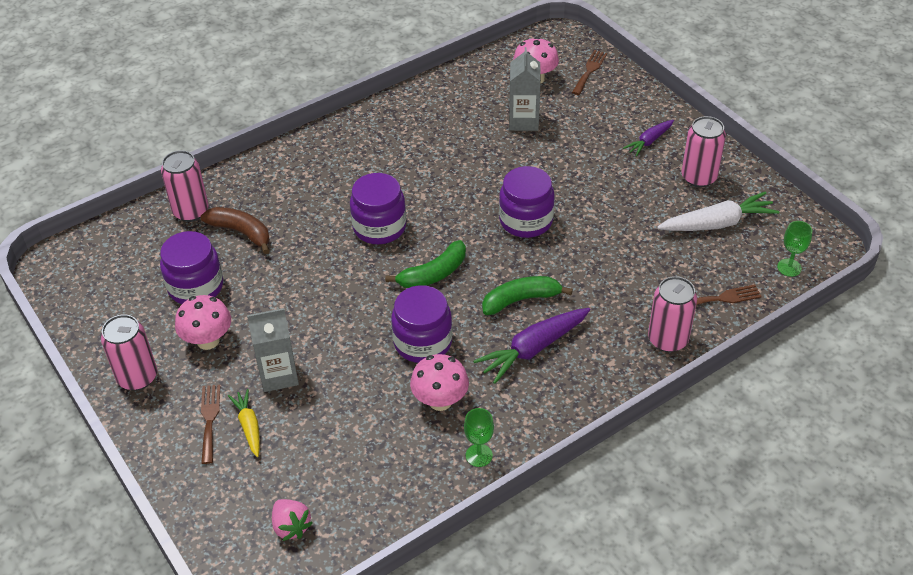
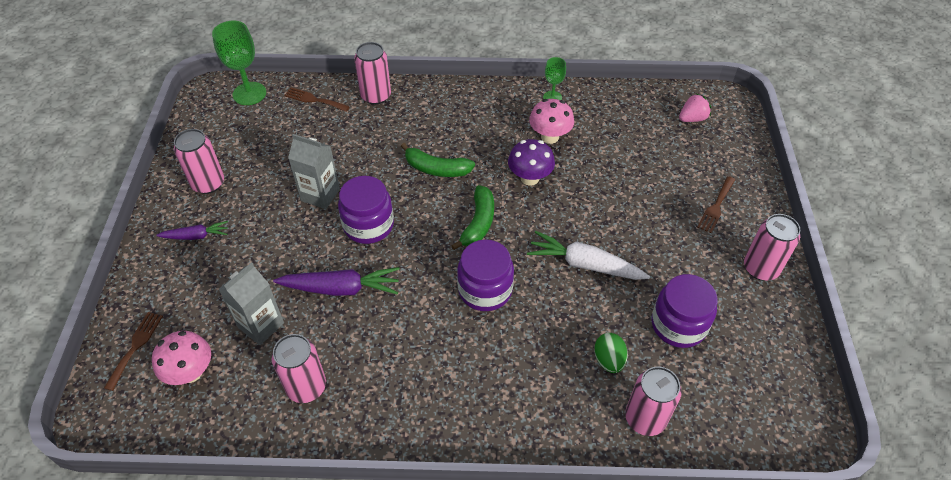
camera: 145 degrees left, 5 degrees up
(208, 340) = (690, 268): pink mushroom -> none
(241, 232) = (608, 360): brown banana -> green egg
(249, 426) = (689, 187): yellow carrot -> none
(279, 375) = (648, 211): grey carton -> grey carton (320, 195)
(291, 526) = (692, 118): pink strawberry -> pink strawberry turned 60 degrees clockwise
(423, 342) = (530, 178): purple jar -> purple mushroom
(433, 274) = (478, 223): green banana -> green banana turned 105 degrees clockwise
(450, 109) = (306, 387): none -> pink can
(533, 349) = (462, 134): purple carrot -> purple carrot (341, 288)
(589, 70) = (135, 346): brown fork -> brown fork turned 135 degrees clockwise
(717, 223) = (247, 144): white carrot -> white carrot (585, 264)
(789, 267) = (249, 93): green goblet -> green goblet, size x1.75

